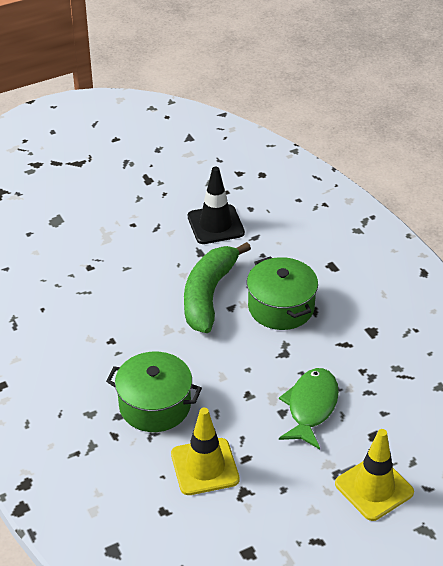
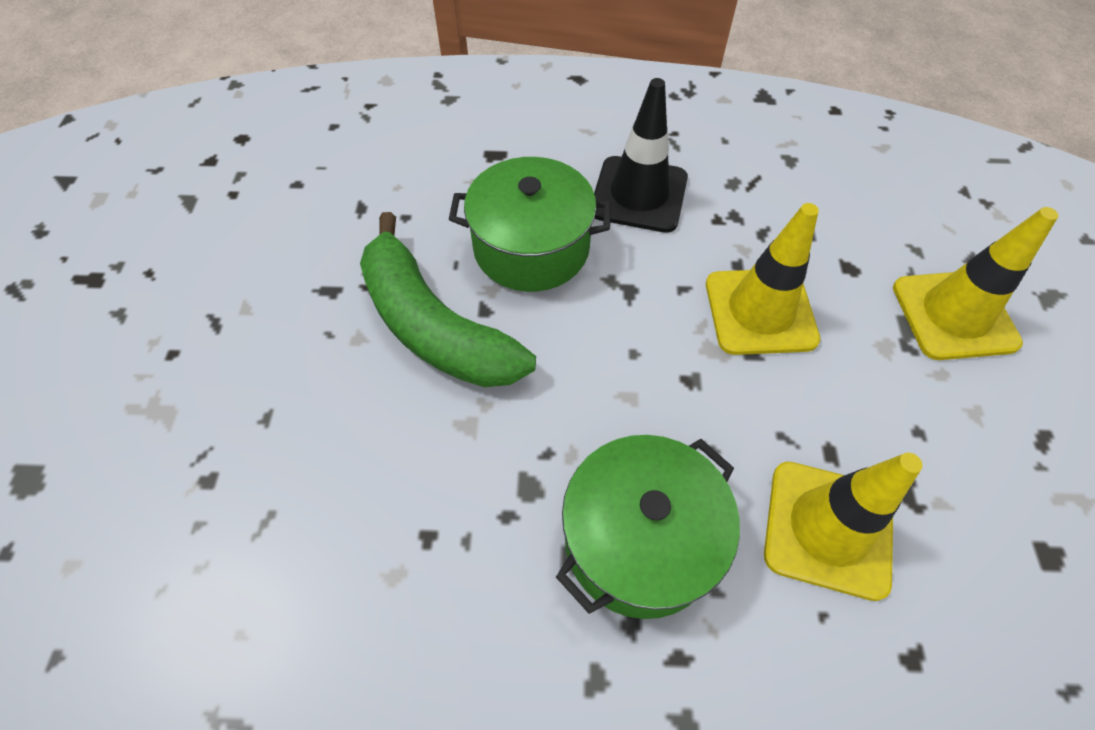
camera: 60 degrees left, 15 degrees up
(215, 225) = (288, 241): black traffic cone -> black traffic cone (639, 194)
(311, 407) = (760, 311): green fish -> yellow traffic cone

